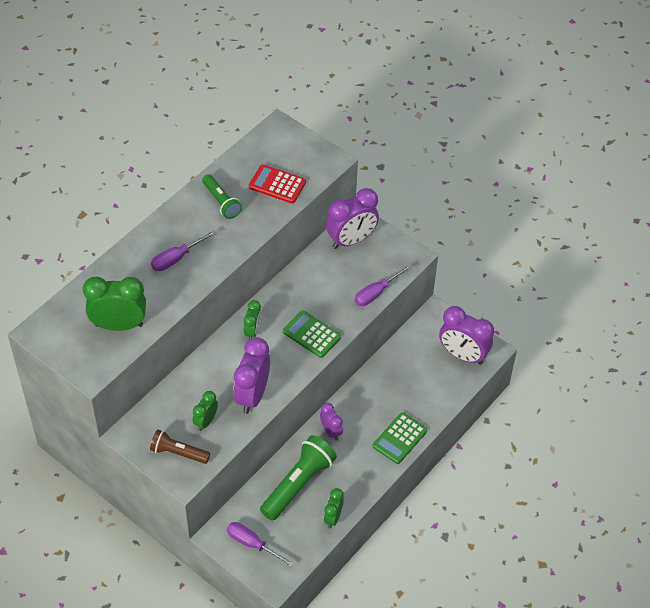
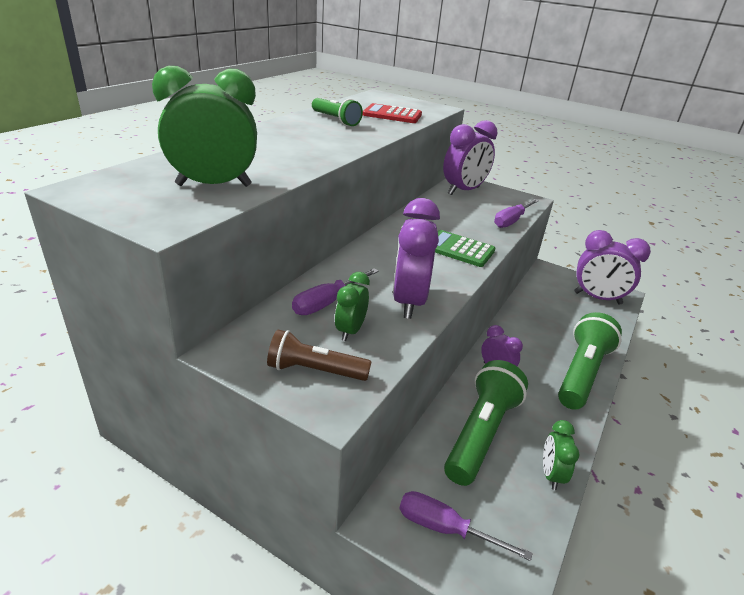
camera: 10 degrees left, 20 degrees down
(176, 258) = (291, 145): purple screwdriver -> purple screwdriver (327, 302)
(252, 331) = (387, 248): green clock -> none
(400, 438) = (582, 373): green calculator -> green flashlight

